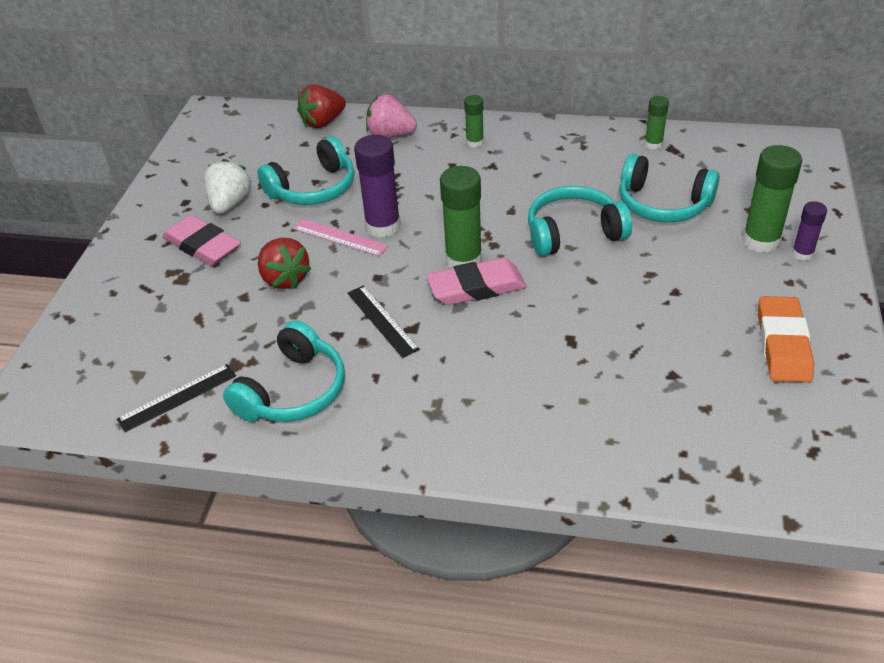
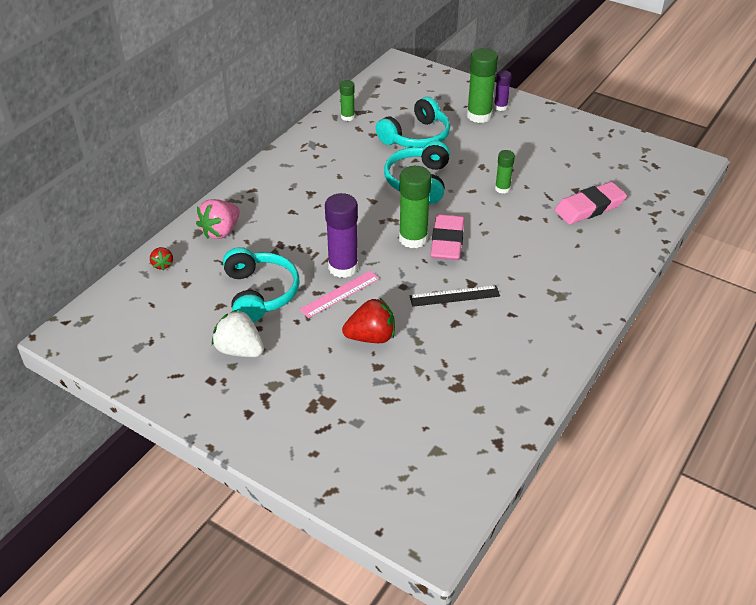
camera: 70 degrees left, 0 degrees up
(177, 397) = (477, 428): black ruler -> none
(203, 245) = (289, 379): pink eraser -> pink eraser (589, 207)
(293, 391) = (504, 360): turquoise headphones -> none
(323, 122) = (162, 265): red strawberry -> red strawberry, size x0.55
(475, 142) = (272, 192): green glue stick -> green glue stick (502, 188)
(782, 344) = (571, 143): orange eraser -> none

